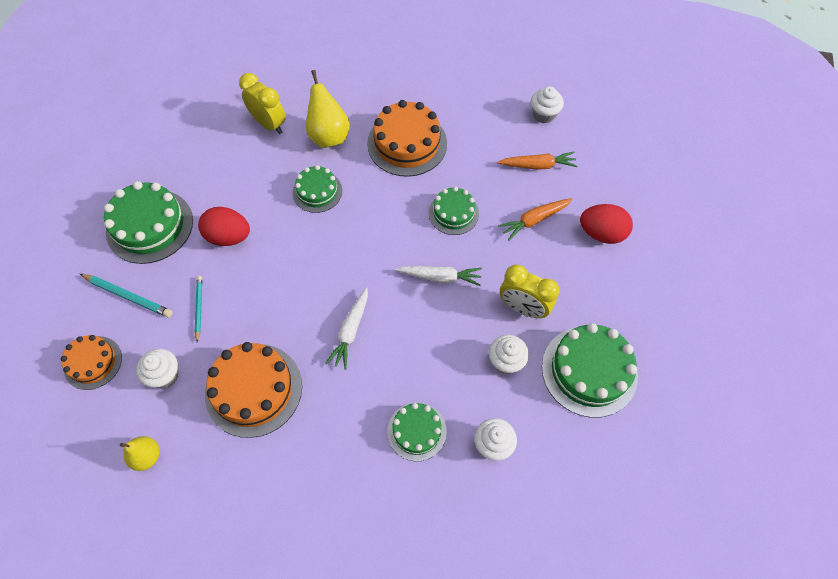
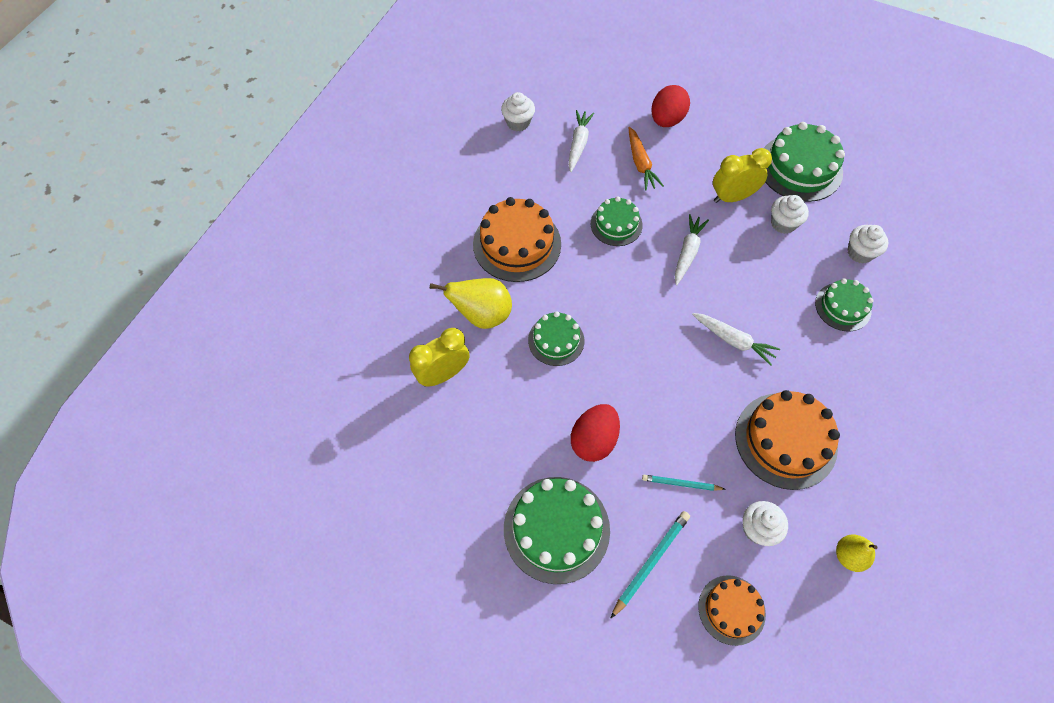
camera: 75 degrees left, 0 degrees up
(523, 308) = (732, 197): yellow clock -> yellow clock turned 150 degrees counterclockwise
(537, 165) = (578, 144): orange carrot -> white carrot

